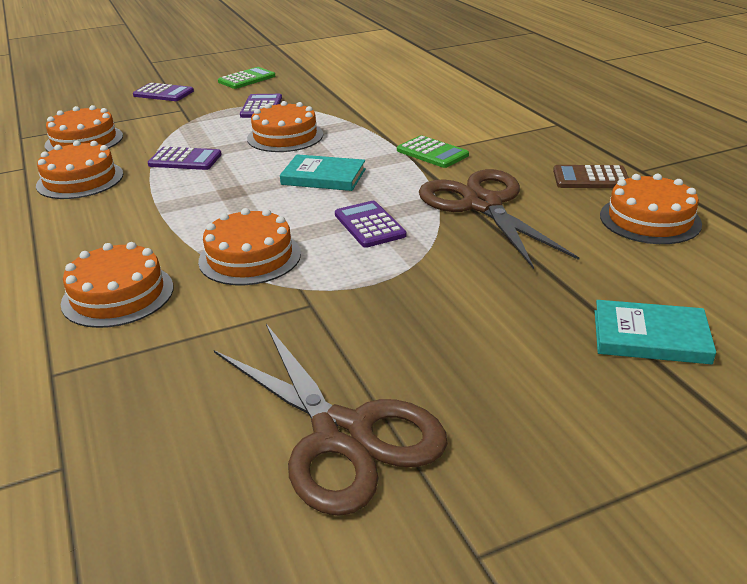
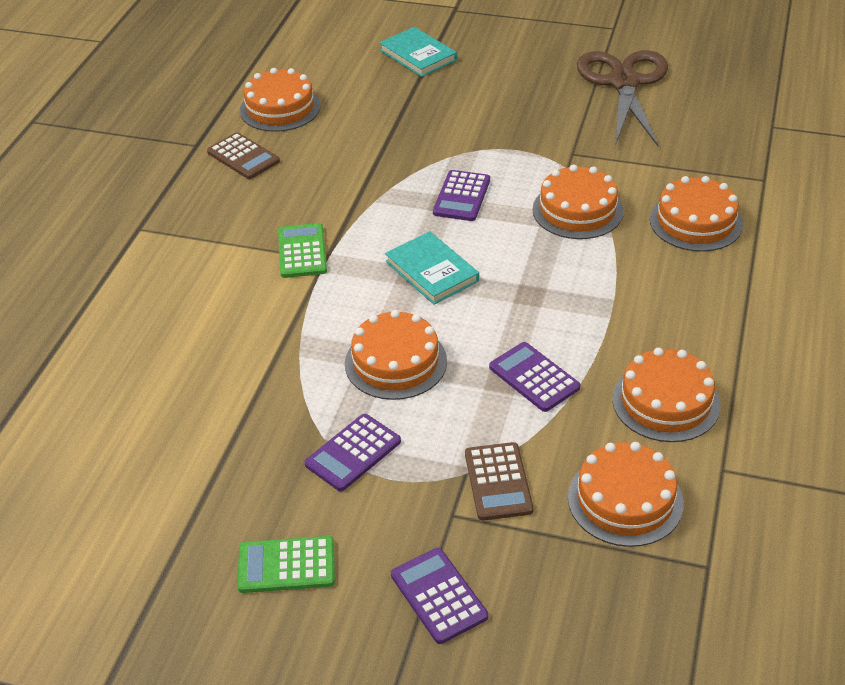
camera: 140 degrees left, 10 degrees up
(167, 123) = (498, 482): none -> brown calculator
(482, 205) = (358, 173): brown scissors -> none

